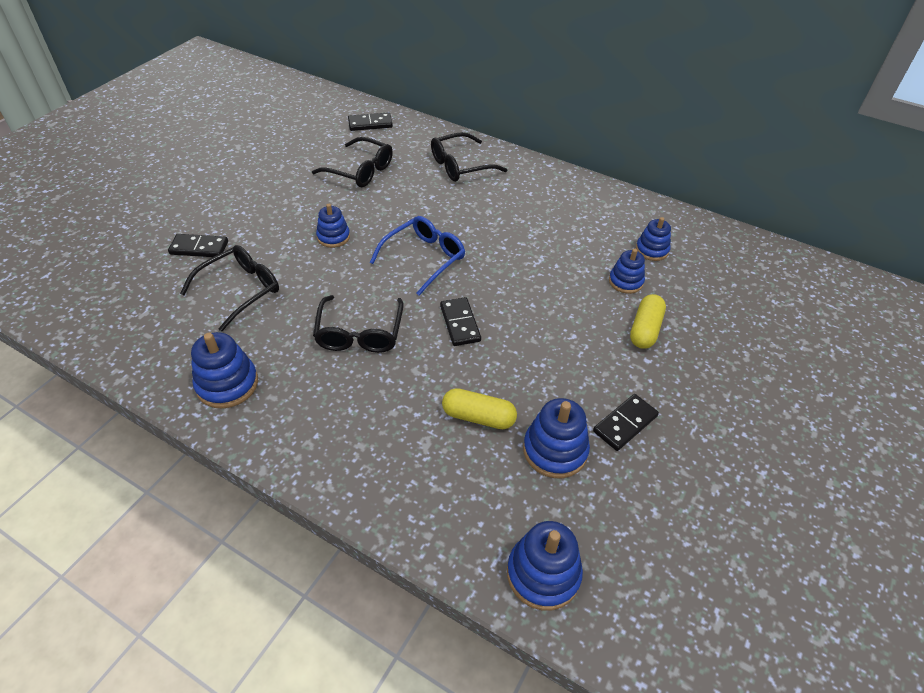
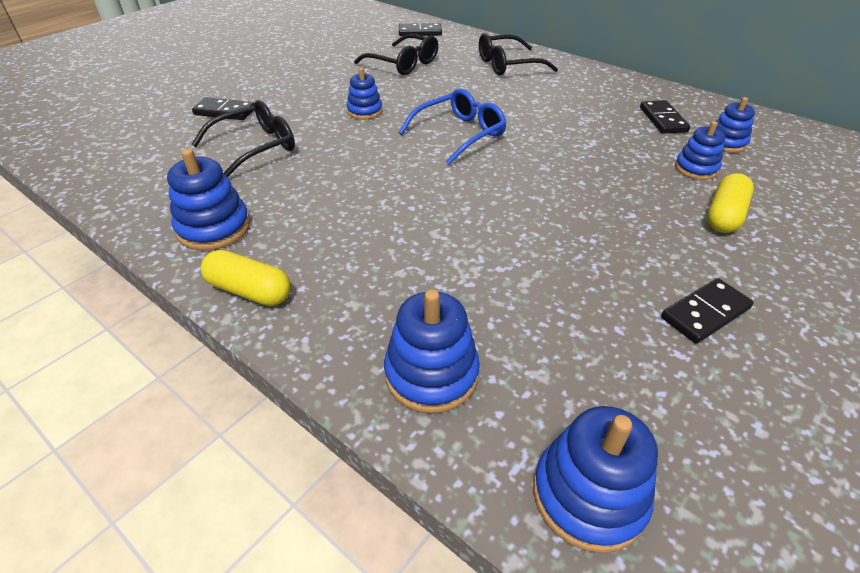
camera: 10 degrees right, 5 degrees down
(360, 333) = (376, 193): black glasses -> none
(460, 323) = (493, 193): black domino -> black domino (662, 119)
(478, 417) = (507, 287): yellow capsule -> yellow capsule (249, 291)
(555, 450) = (608, 334): blue stacking toy -> blue stacking toy (431, 374)

